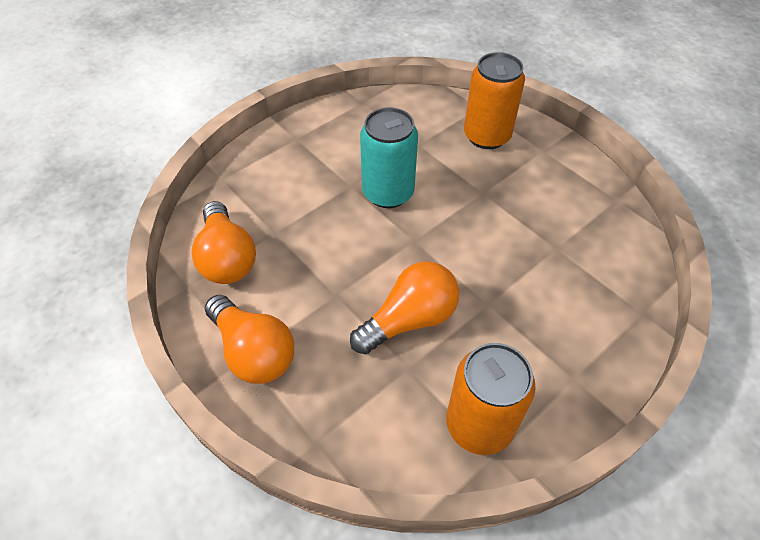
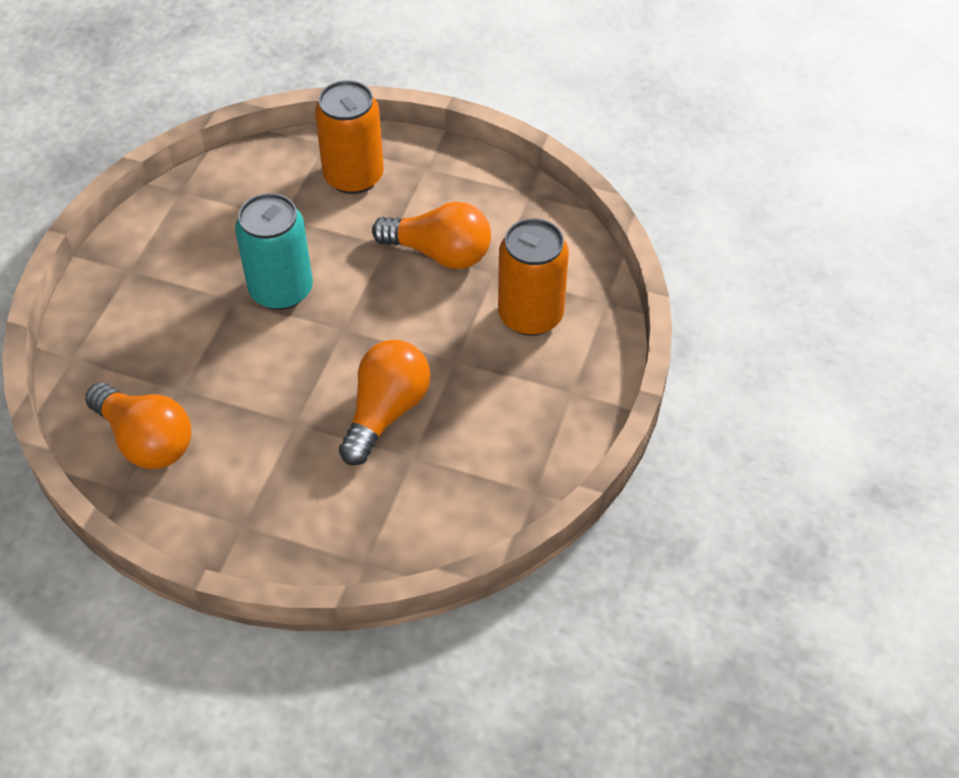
camera: 30 degrees left, 0 degrees up
(253, 351) = (245, 517): orange light bulb -> orange light bulb (440, 253)
(479, 424) = (506, 474): orange can -> orange can (530, 315)

